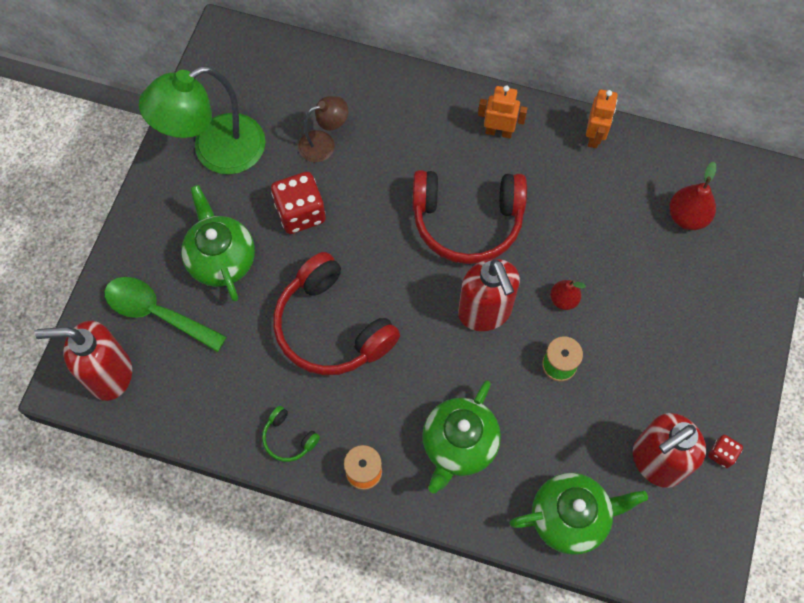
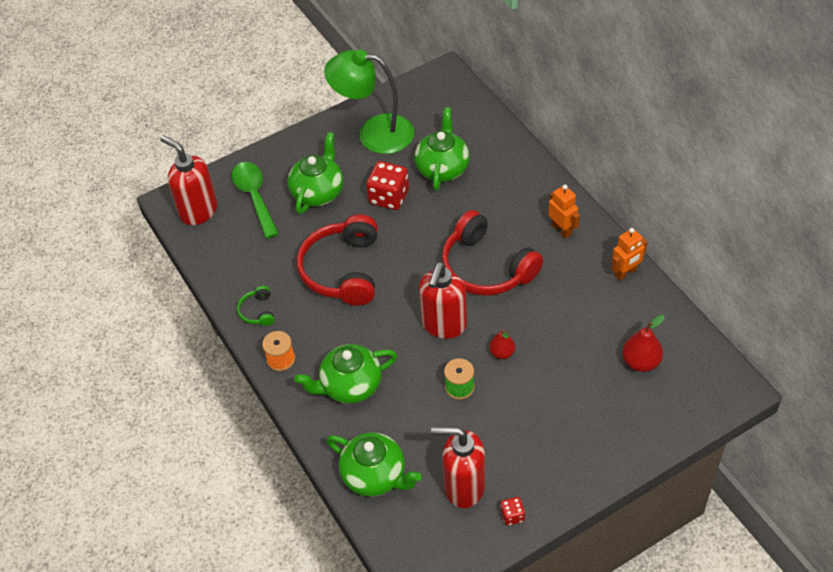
camera: 45 degrees right, 15 degrees down
(324, 144) = (442, 168): brown lamp -> green teapot

